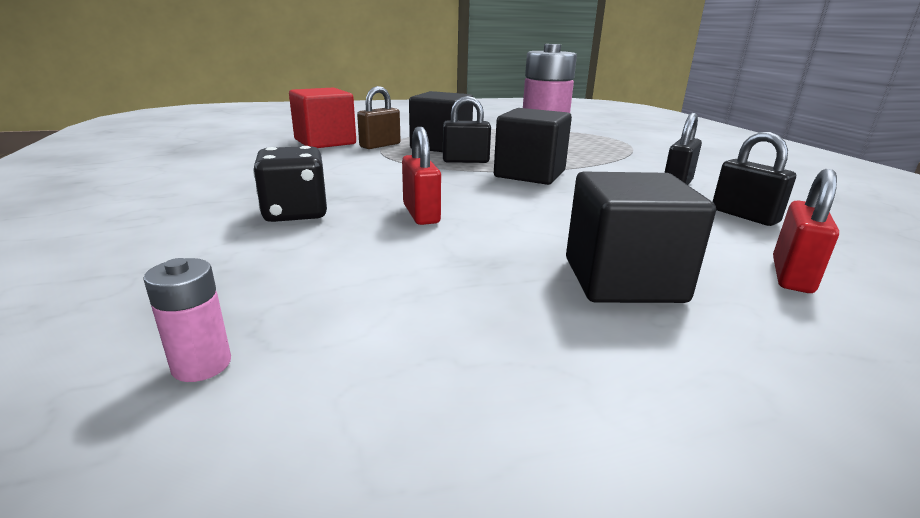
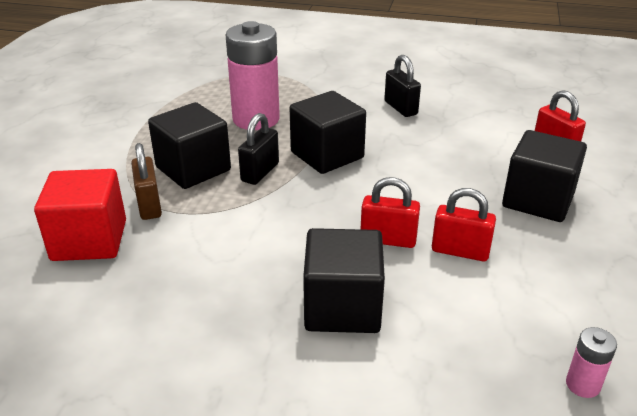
camera: 60 degrees left, 10 degrees up
(295, 213) = (342, 307): black dice -> black cube
(439, 248) = (460, 251): none -> red padlock
(744, 216) = (471, 116): black padlock -> none

